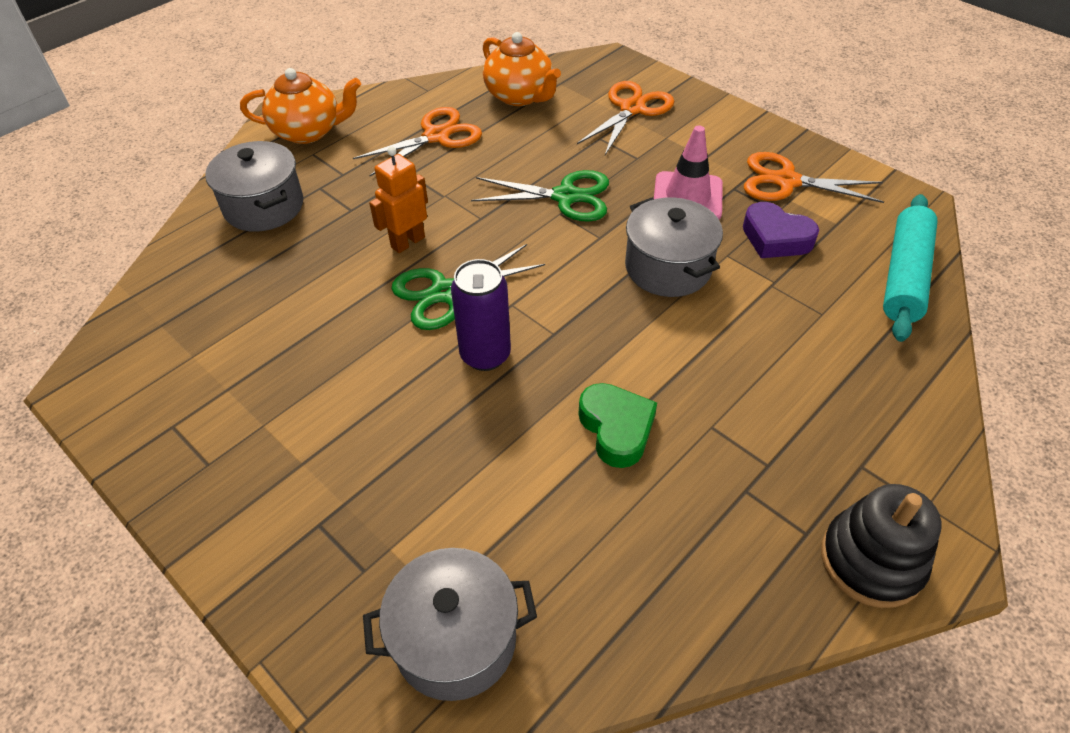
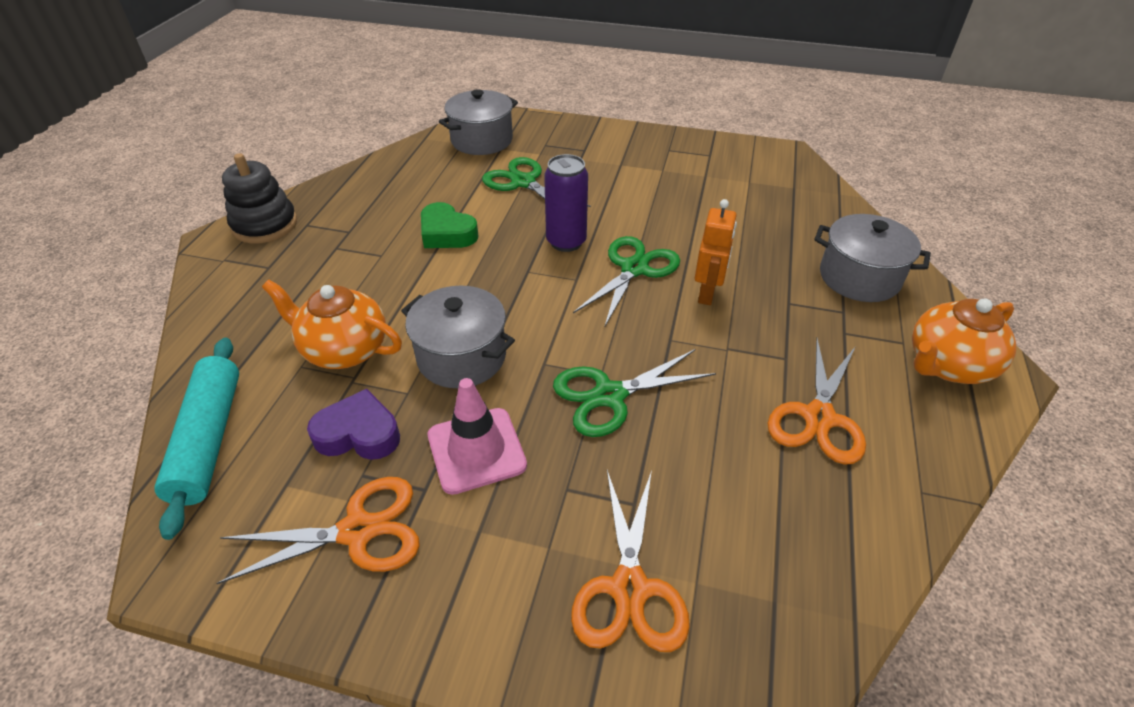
camera: 150 degrees right, 5 degrees down
(461, 486) = (523, 182): none -> green scissors
(520, 96) = (800, 539): orange teapot -> orange teapot (344, 350)

